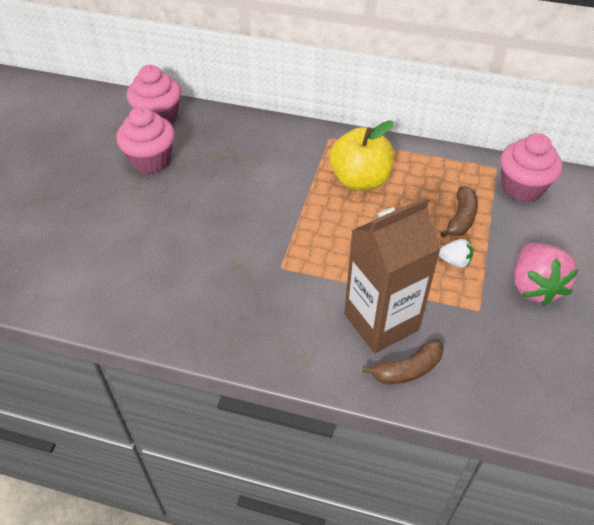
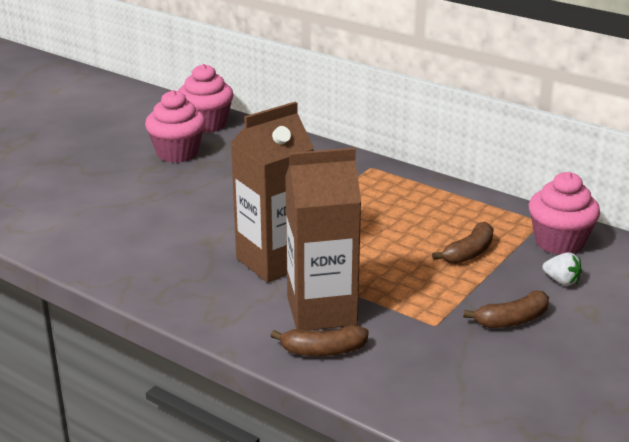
camera: 20 degrees right, 20 degrees down
(309, 273) = (274, 261): none -> brown carton
(360, 180) = (379, 204): yellow apple -> none
(454, 261) = (436, 283): white strawberry -> white strawberry (561, 281)
(534, 286) = (512, 320): pink strawberry -> brown banana

